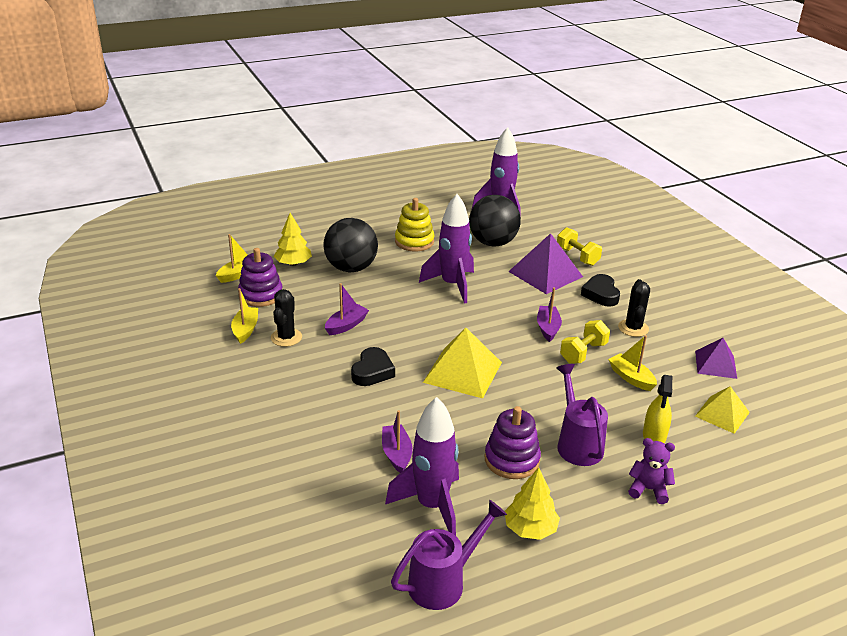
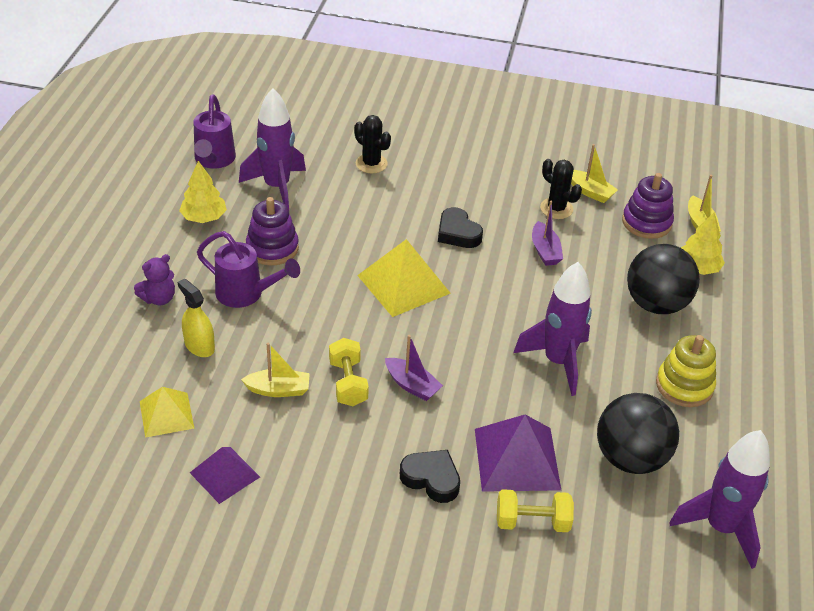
camera: 125 degrees right, 10 degrees up
(396, 454) = (344, 197): purple boat -> none
(633, 328) = (345, 456): black cactus -> black cactus (371, 164)

